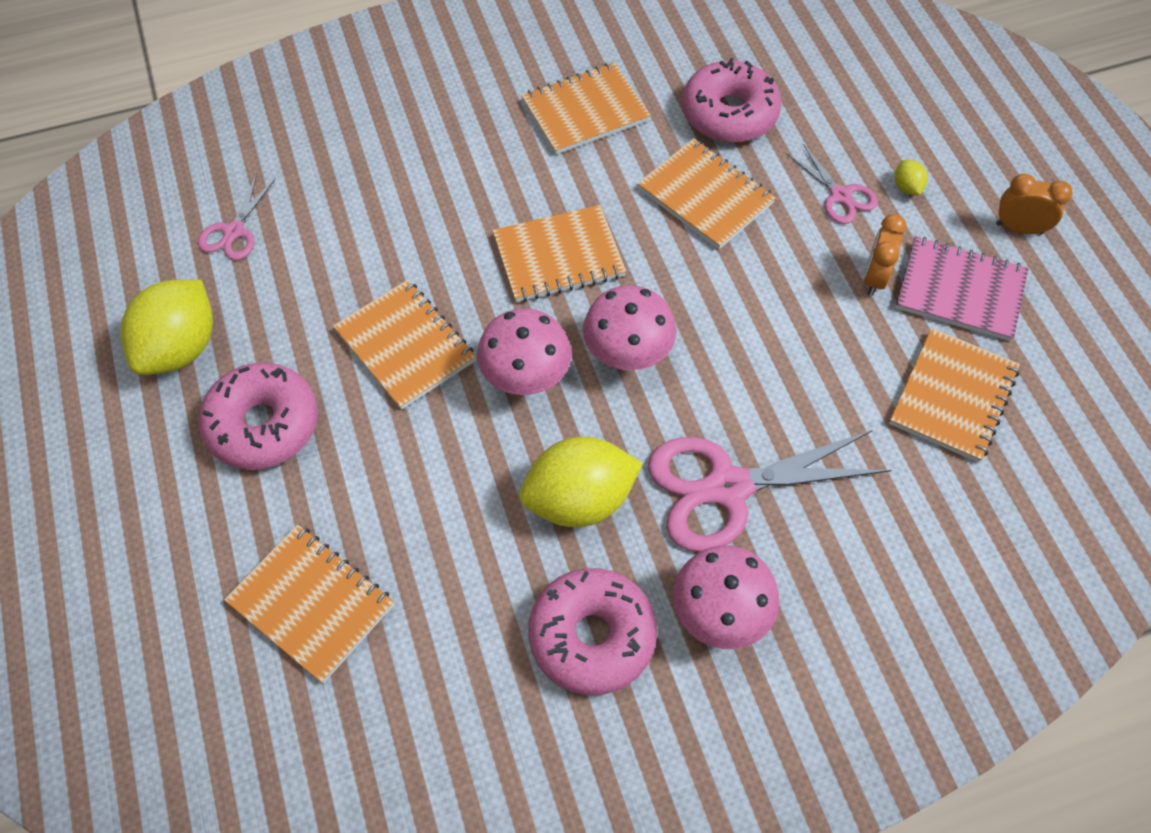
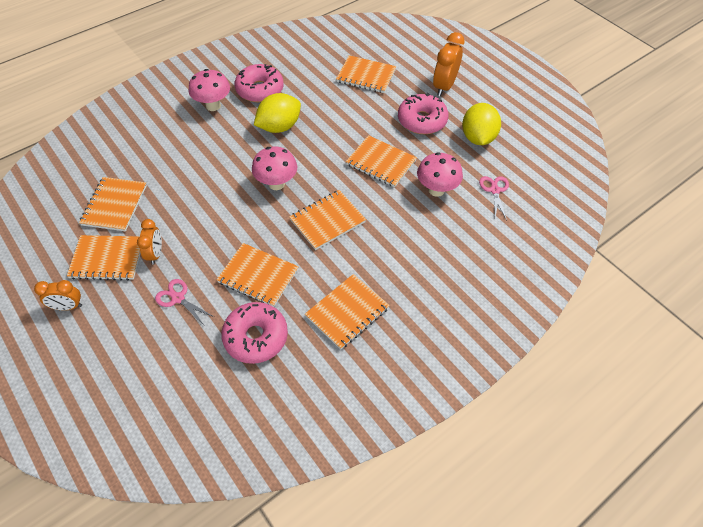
camera: 160 degrees right, 5 degrees down
(150, 509) = (444, 86): none -> orange clock
(526, 379) = (320, 163): pink mushroom -> pink mushroom (436, 190)
(728, 488) = (217, 145): pink scissors -> none
(907, 187) = (137, 315): yellow lemon -> none
(960, 291) = (107, 259): pink notebook -> orange notebook

